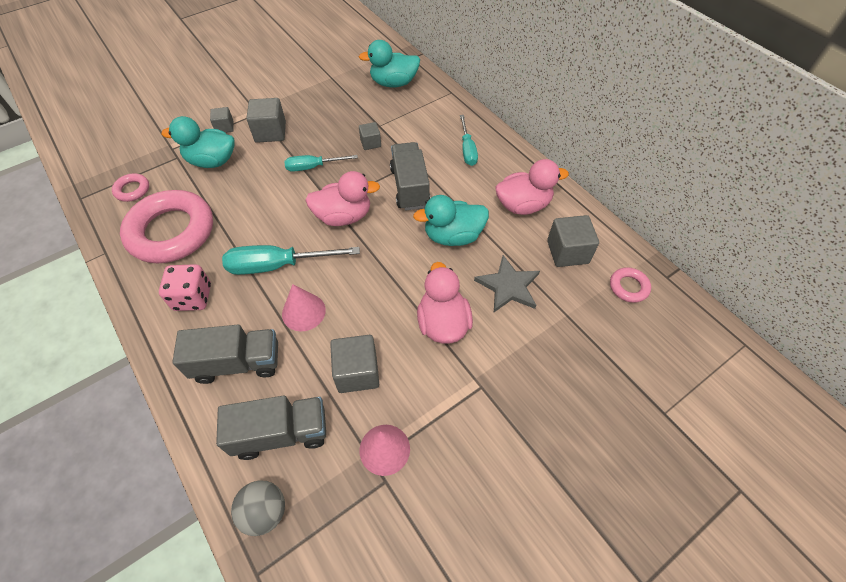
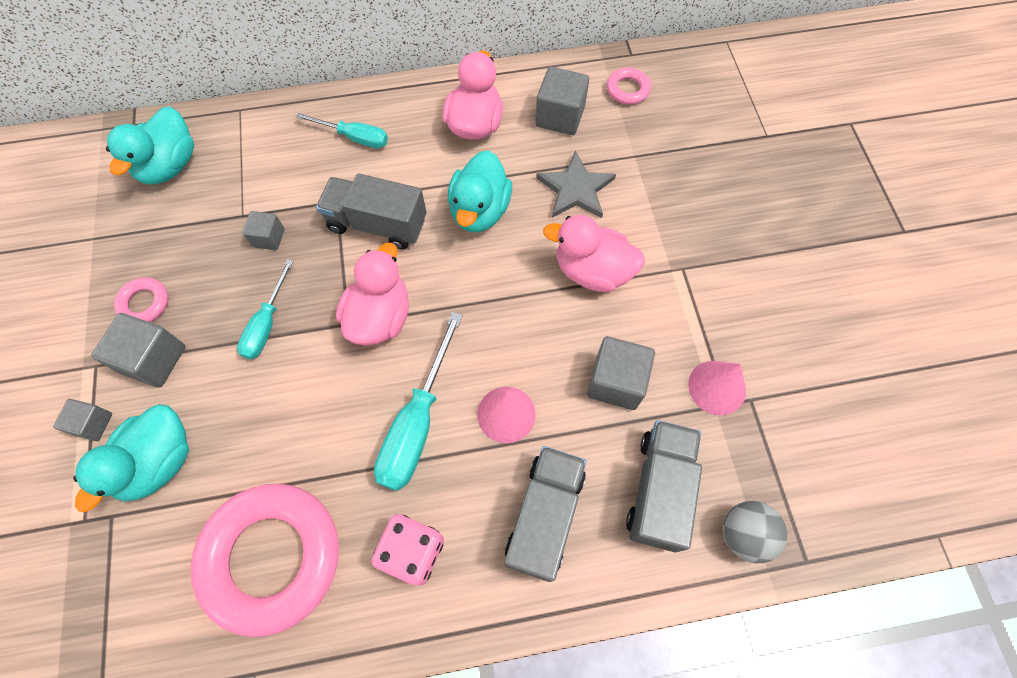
camera: 65 degrees left, 10 degrees up
(132, 190) = (140, 606): pink ring -> pink ring (144, 303)

